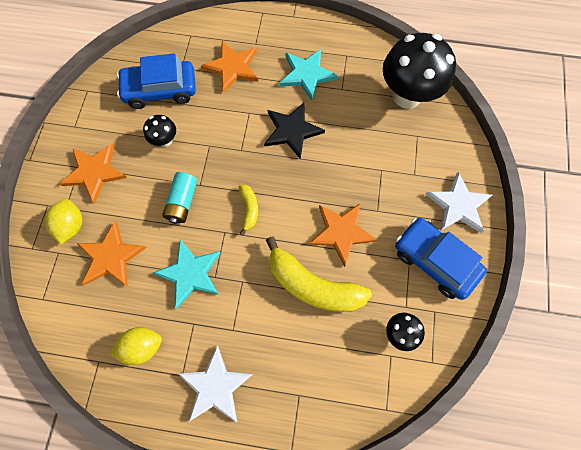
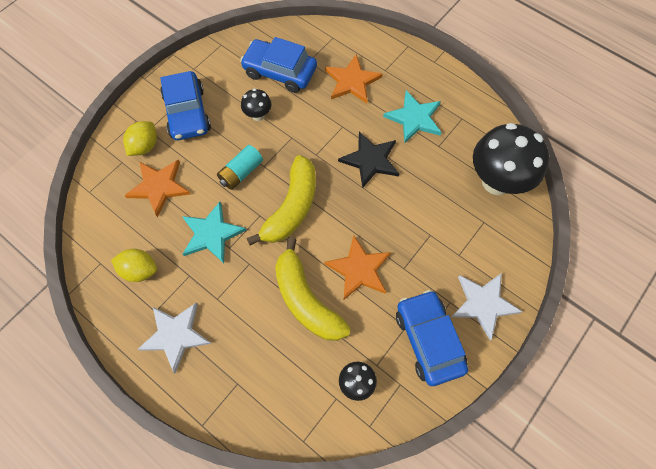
camera: 30 degrees right, 5 degrees down
(95, 172) = (187, 113): orange star -> blue car
(249, 209) = (292, 207): yellow banana -> yellow banana, size x2.08

